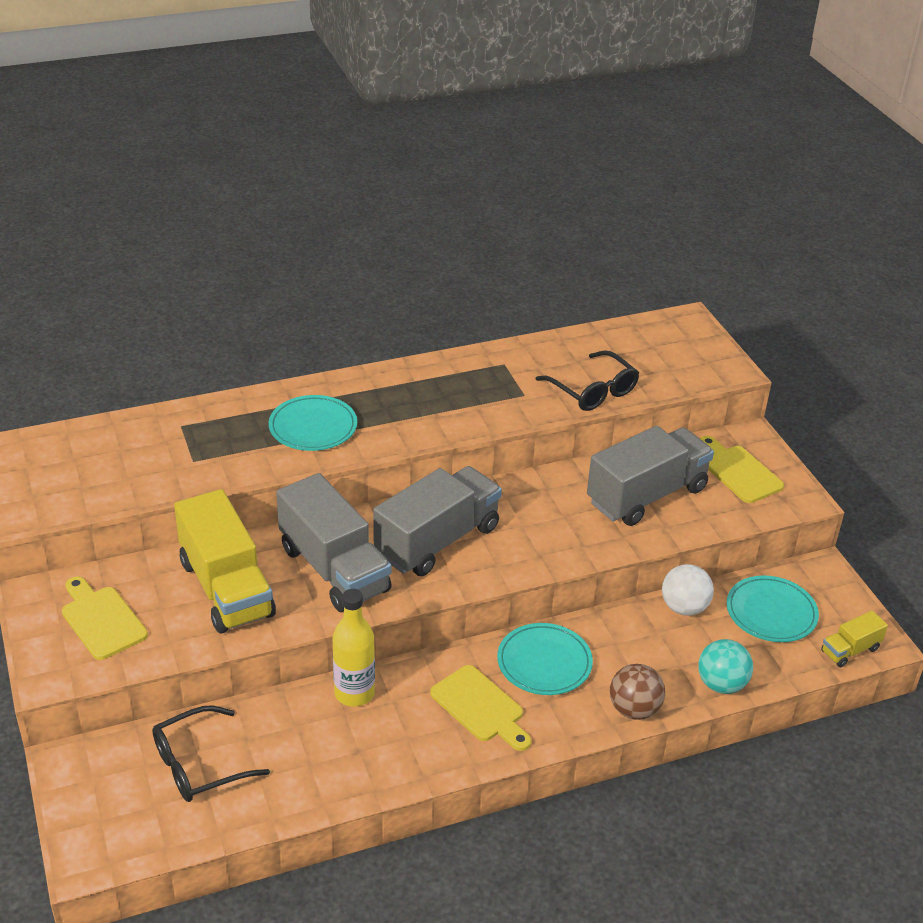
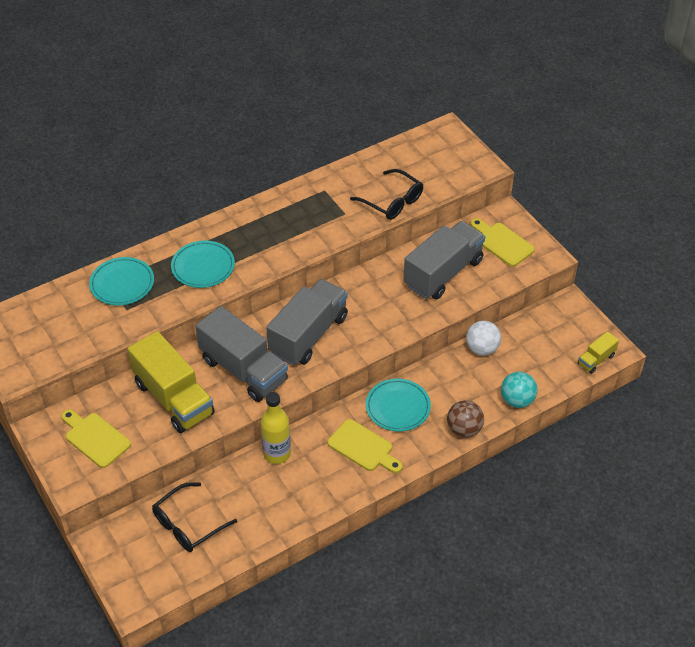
camera: 10 degrees left, 10 degrees up
(771, 612) = (540, 341): turquoise plate -> turquoise plate (122, 284)

